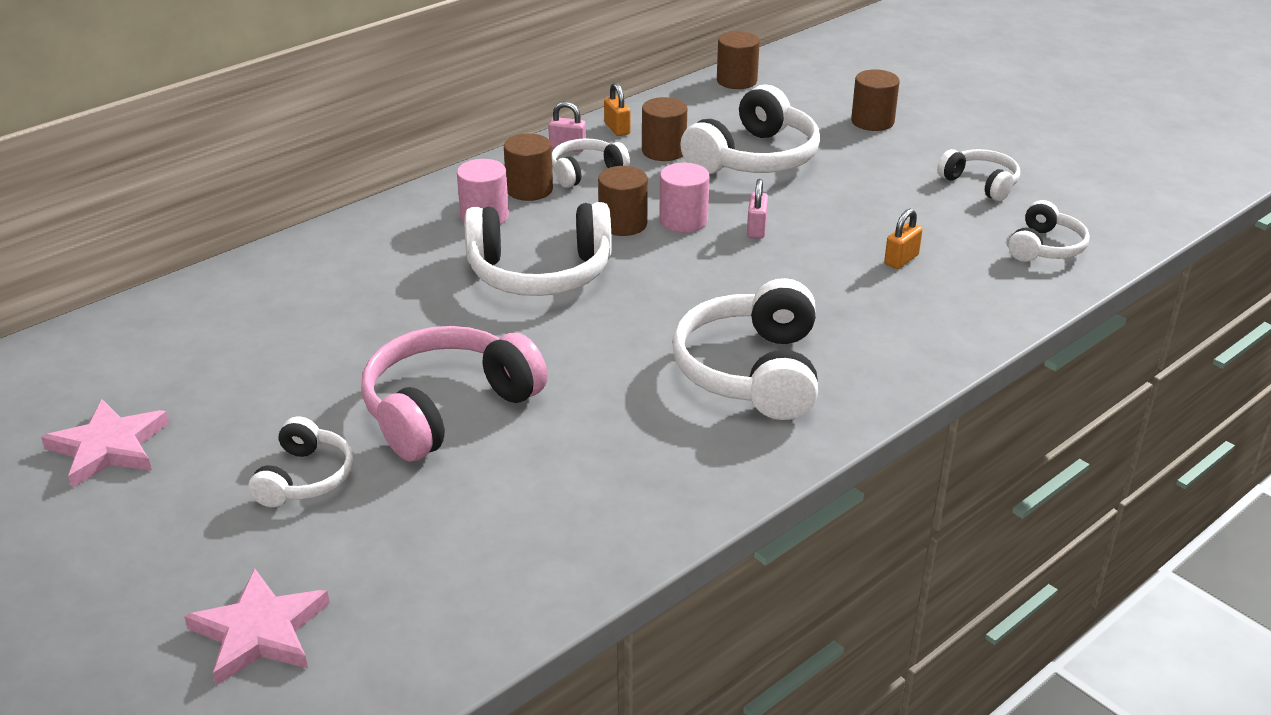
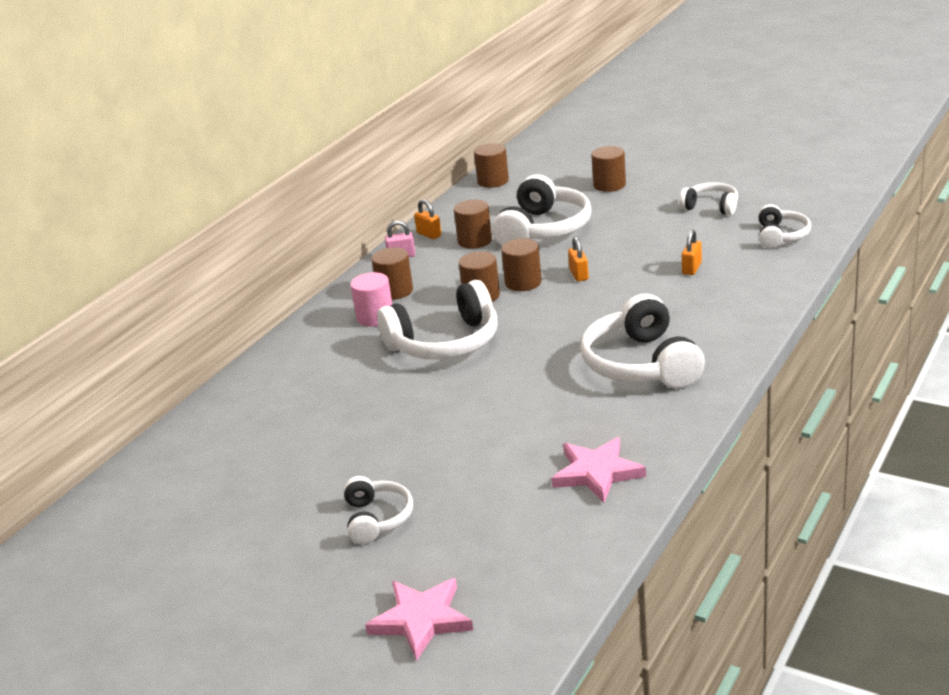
camera: 15 degrees left, 5 degrees down
(109, 447) = (211, 543): pink star -> pink star (597, 473)
(447, 408) = (445, 446): pink headphones -> none
(586, 172) = (428, 269): white headphones -> none
(683, 220) = (523, 282): pink cylinder -> brown cylinder
(756, 229) = (579, 275): pink padlock -> orange padlock

